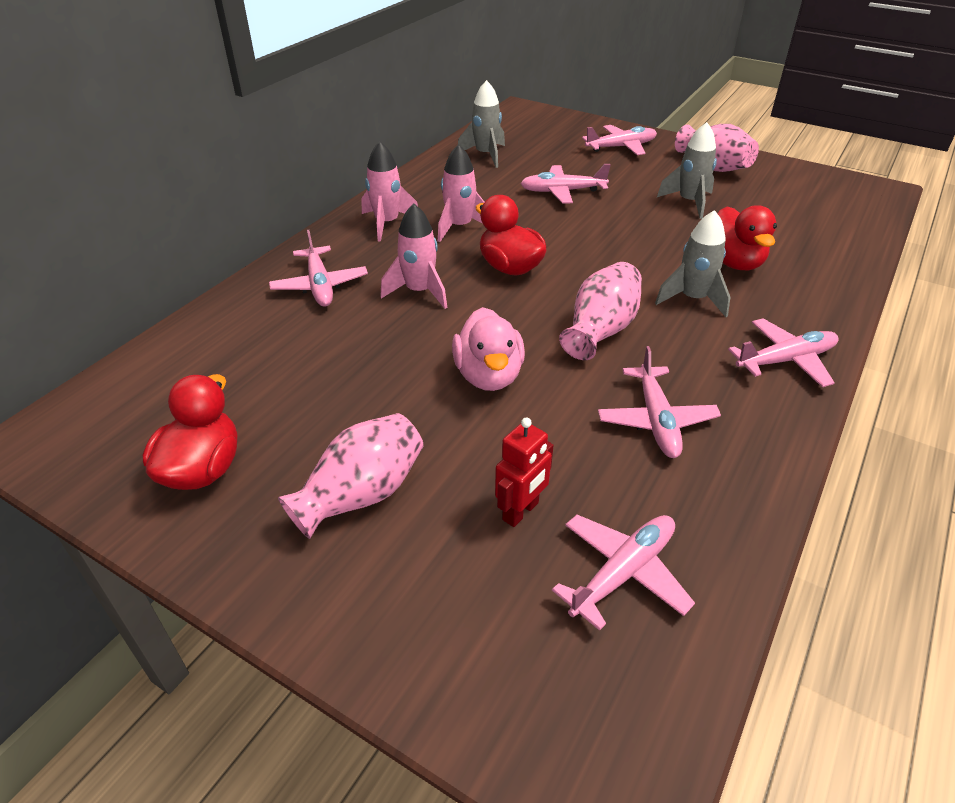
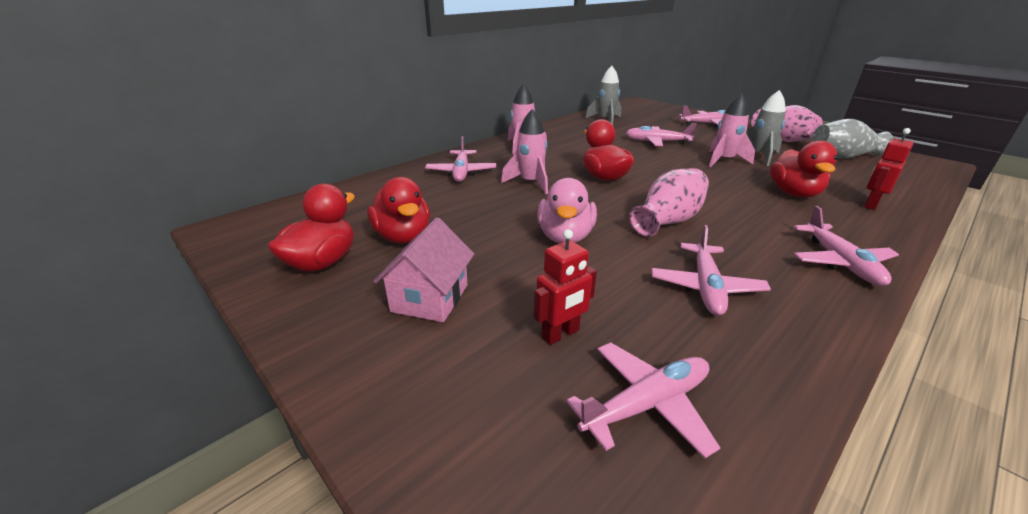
camera: 15 degrees right, 10 degrees down
(289, 410) = (403, 236): none -> red duck
(361, 494) = (430, 298): pink vase -> pink house
(460, 227) = (574, 153): pink rocket -> pink rocket (724, 160)
(692, 299) = (753, 211): grey rocket -> none
(783, 191) = (842, 157): none -> grey vase
(785, 360) = (840, 262): pink plane -> pink plane turned 90 degrees clockwise
(814, 268) = (871, 204): none -> red robot

